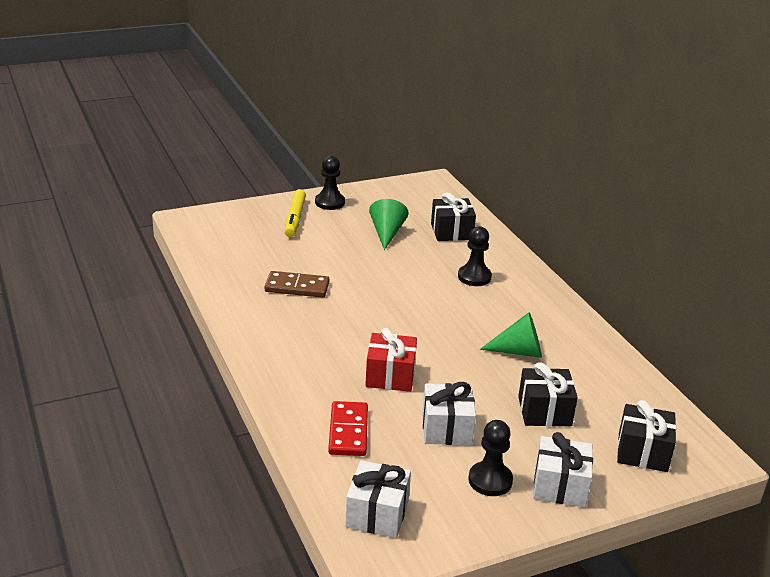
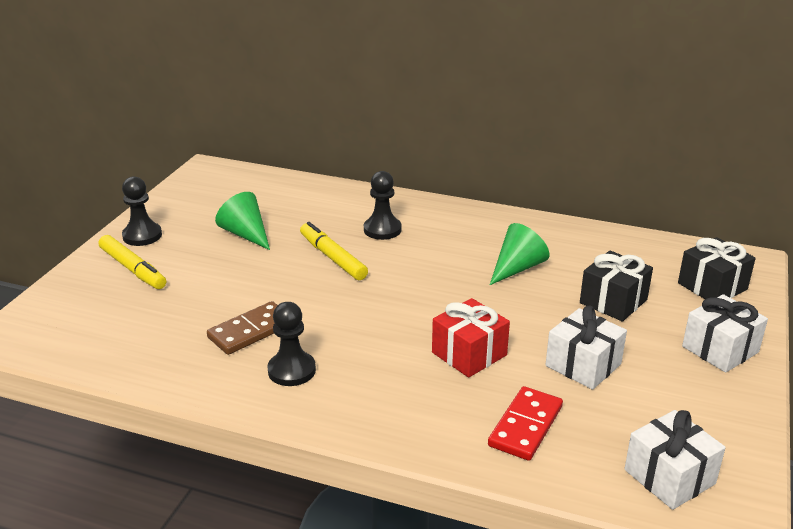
camera: 45 degrees left, 0 degrees up
(348, 431) = (526, 426): red domino -> red domino turned 75 degrees clockwise
(412, 275) = (333, 258): none -> yellow marker
(451, 232) = (298, 203): black gift -> none
(490, 480) = (680, 382): black pawn -> black pawn (291, 370)

